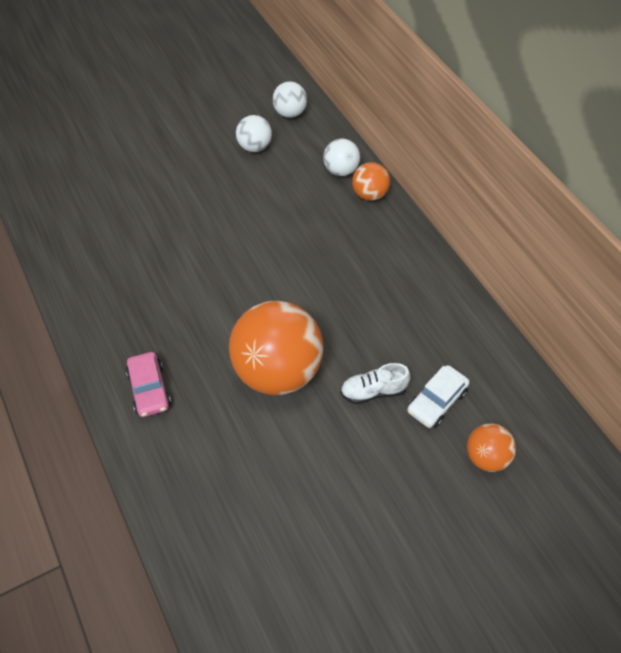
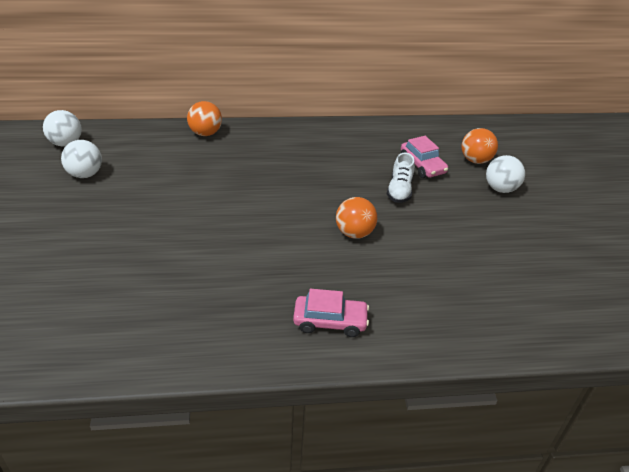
camera: 70 degrees left, 15 degrees down
(278, 371) = (354, 233): orange ball -> orange ball, size x0.49
(341, 170) = (165, 138): white ball -> white ball (500, 189)
(436, 401) = (422, 165): white car -> pink car

